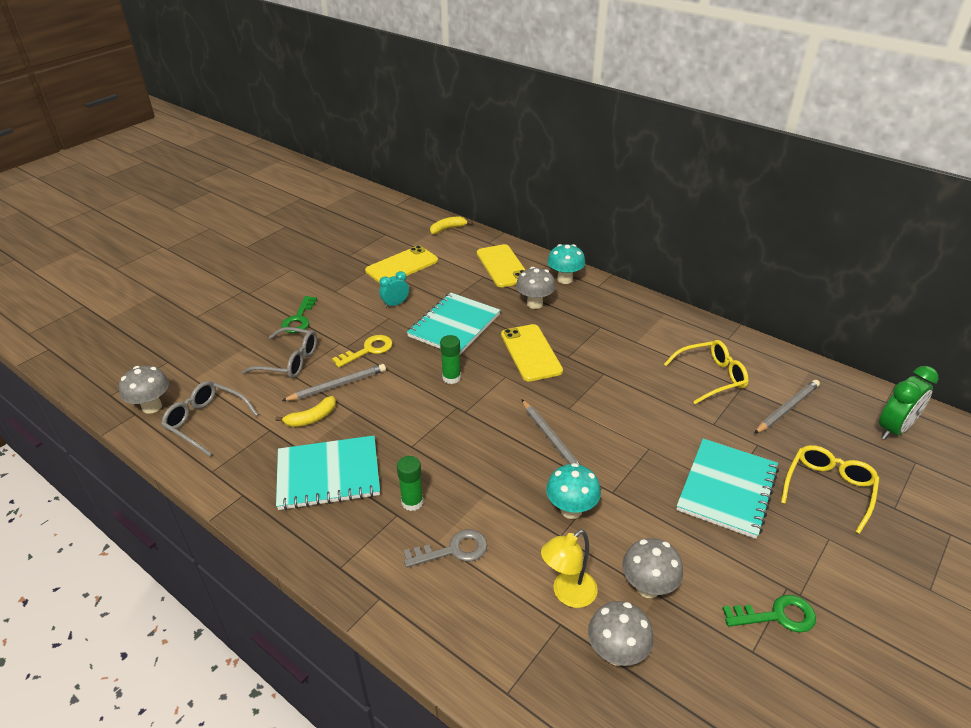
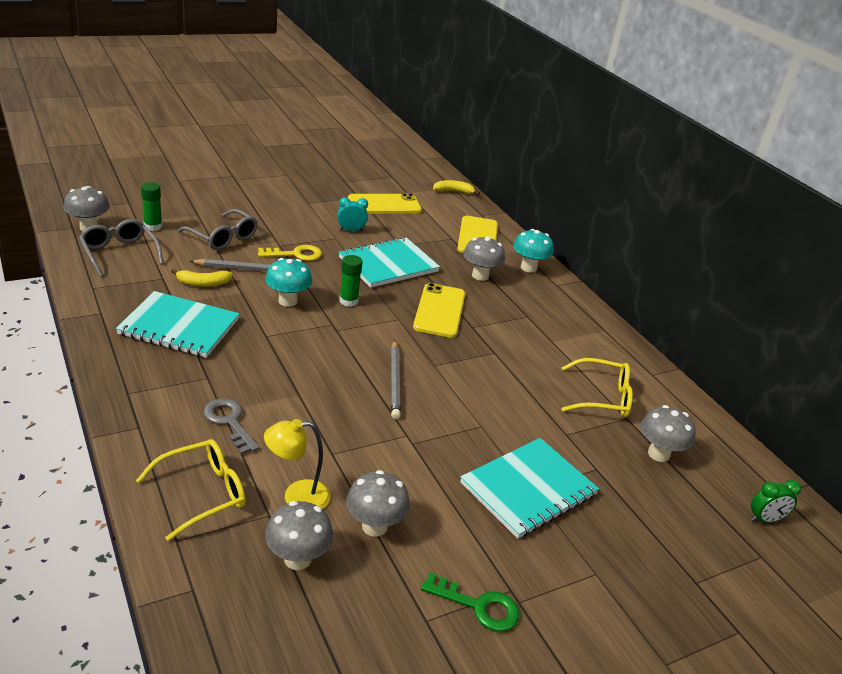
camera: 20 degrees right, 5 degrees down
(299, 319) = (259, 211): green key -> none
(412, 502) = (228, 374): green glue stick -> green glue stick (153, 226)
(453, 550) = (229, 422): grey key -> grey key turned 135 degrees counterclockwise
(571, 510) = (361, 439): turquoise mushroom -> turquoise mushroom (288, 301)
(787, 408) = (658, 454): grey pencil -> grey mushroom
(828, 489) = (637, 535): yellow glasses -> yellow glasses (202, 493)
(894, 429) = (765, 519): green clock -> green clock, size x0.61

